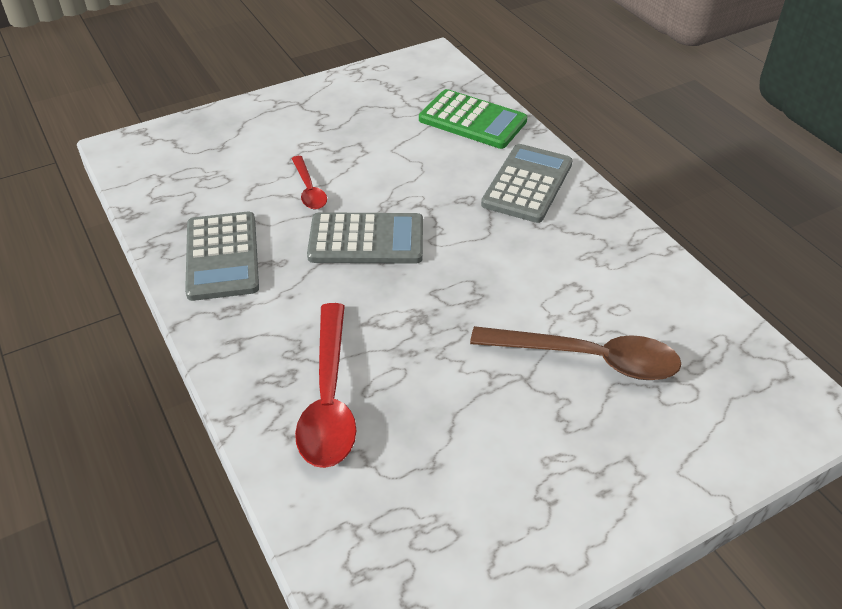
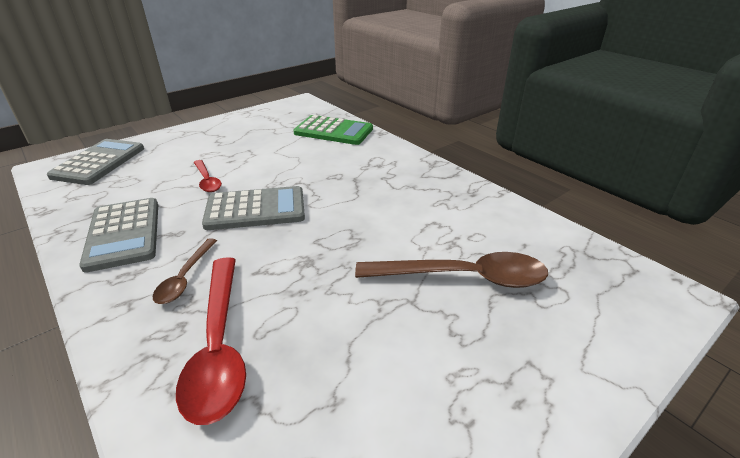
camera: 10 degrees left, 10 degrees down
(292, 320) = (185, 278): none -> brown spoon
(527, 184) = (381, 163): grey calculator -> grey calculator (99, 162)

